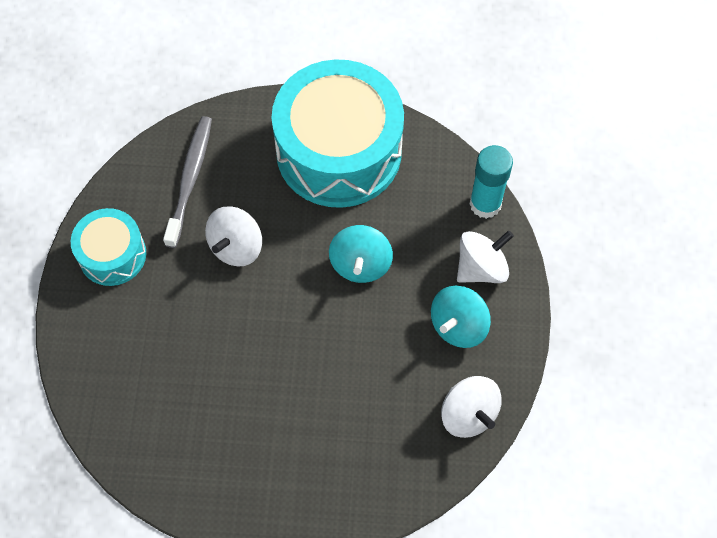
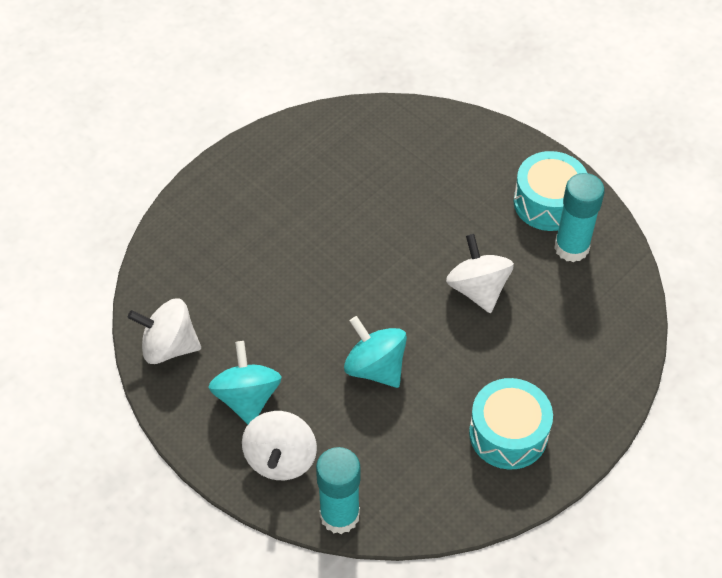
camera: 130 degrees right, 10 degrees down
(146, 212) = (571, 248): none -> turquoise glue stick
(190, 179) = (578, 298): grey toothbrush -> none
(339, 151) = (508, 433): turquoise drum -> turquoise drum, size x0.51

